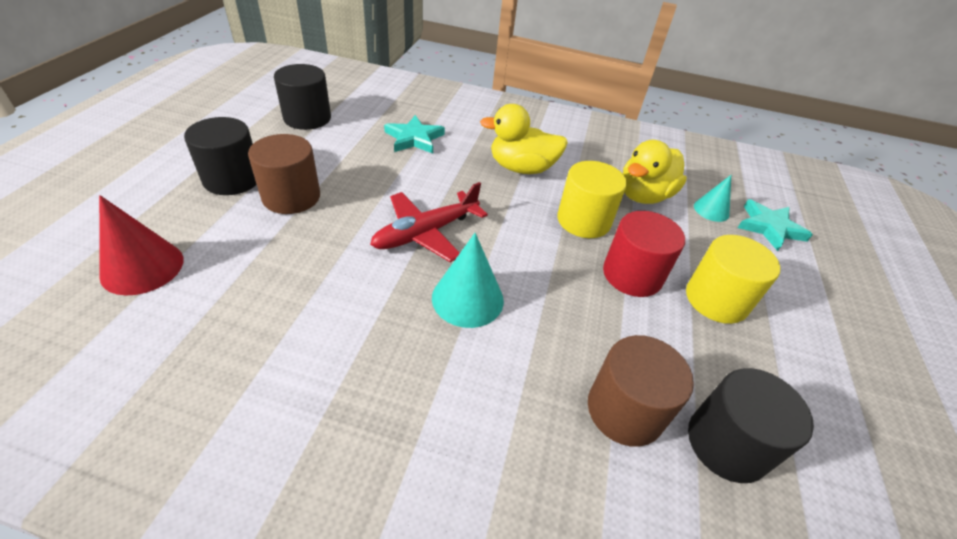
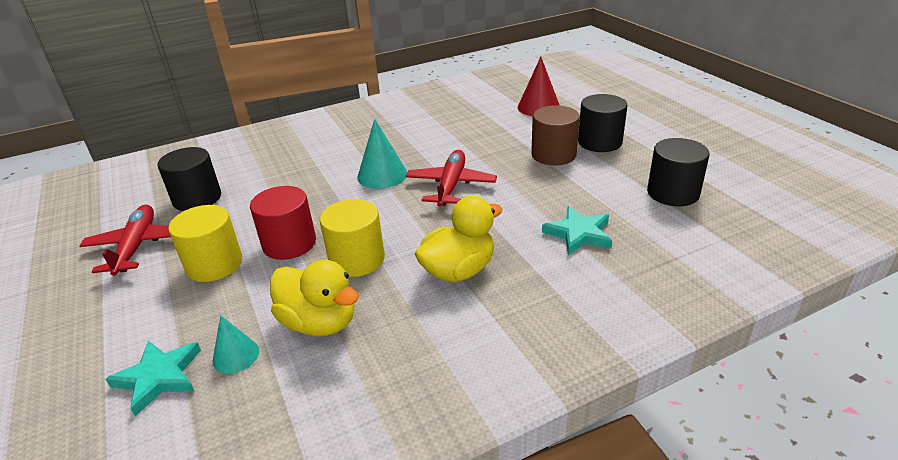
camera: 145 degrees right, 10 degrees down
(625, 410) = (258, 183): brown cylinder -> none
(643, 196) = (319, 322): yellow duck -> yellow duck turned 120 degrees clockwise
(813, 392) = (136, 247): none -> red plane

